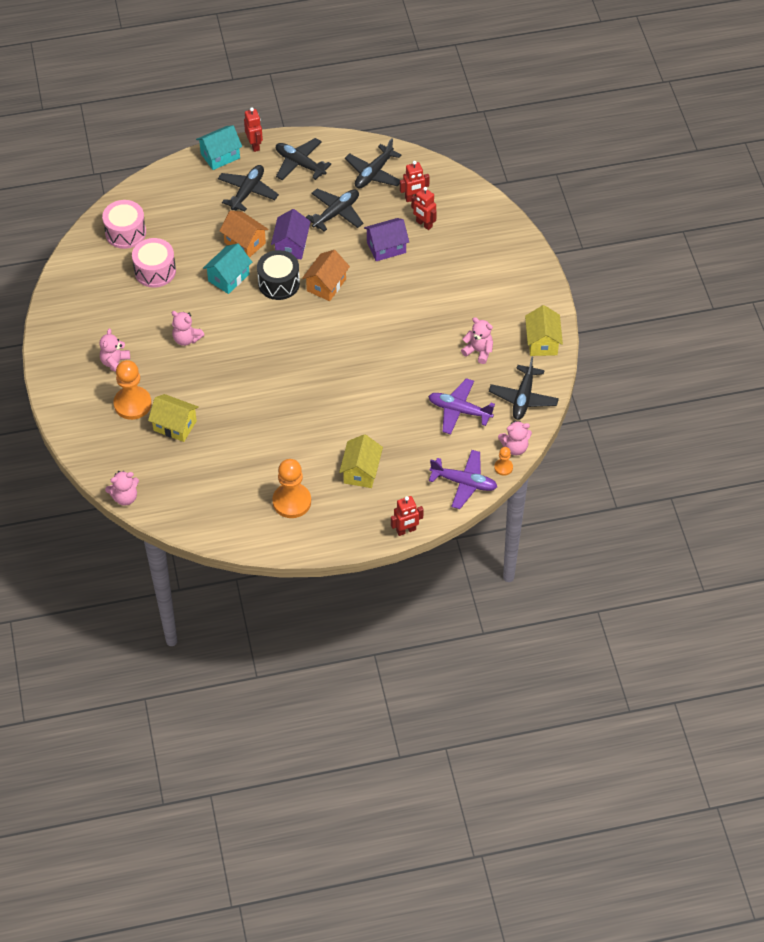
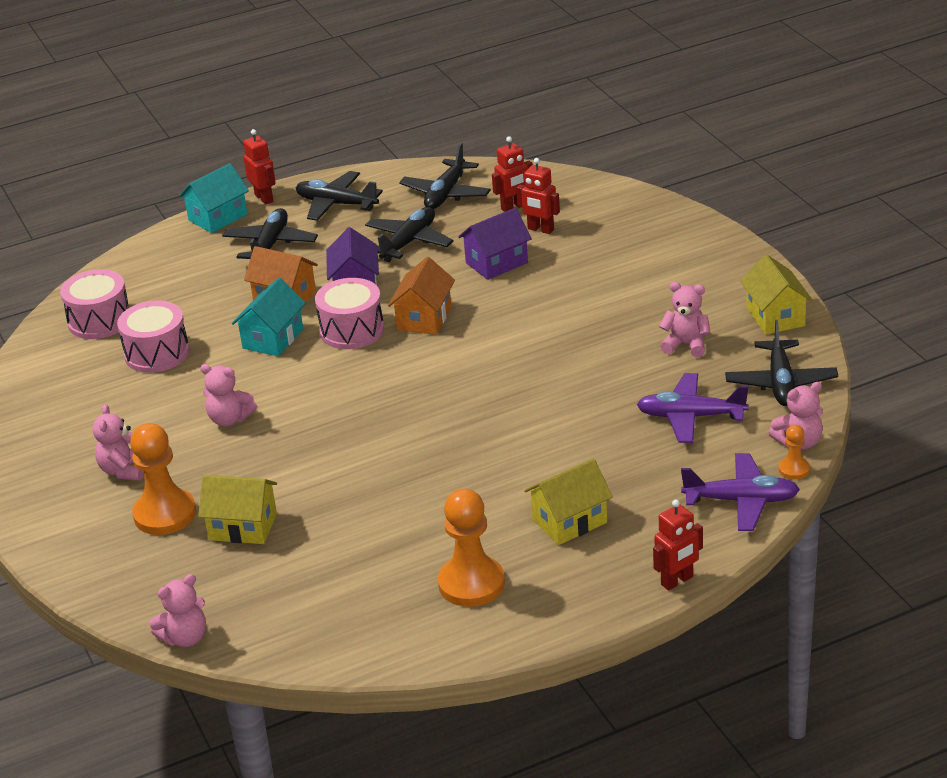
camera: 10 degrees left, 20 degrees down
(279, 283) = (352, 330): black drum -> pink drum
(361, 471) = (569, 521): yellow house -> yellow house turned 60 degrees clockwise

